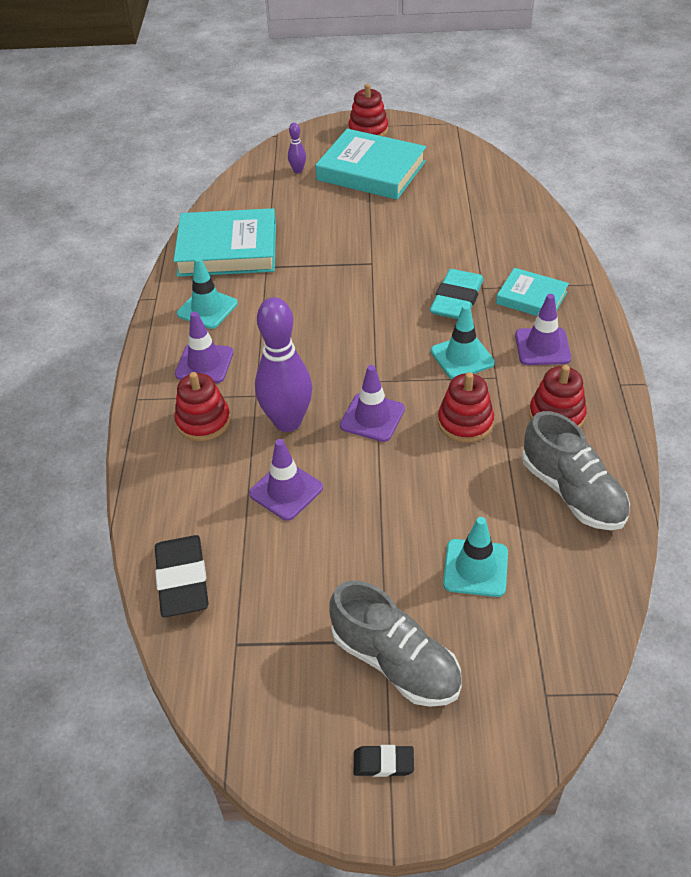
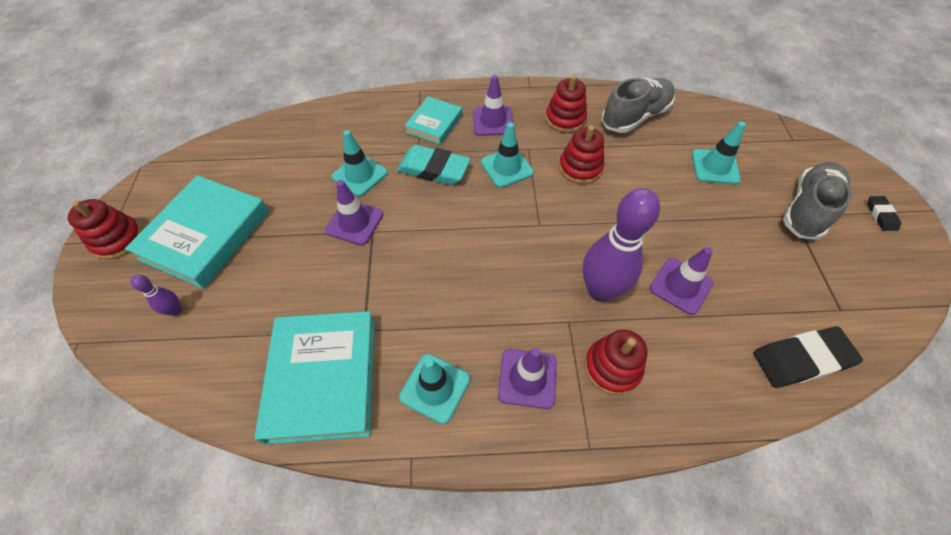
camera: 95 degrees left, 10 degrees up
(372, 417) = (584, 226): purple traffic cone -> purple traffic cone (355, 222)
(445, 249) = (359, 175): none -> turquoise traffic cone

